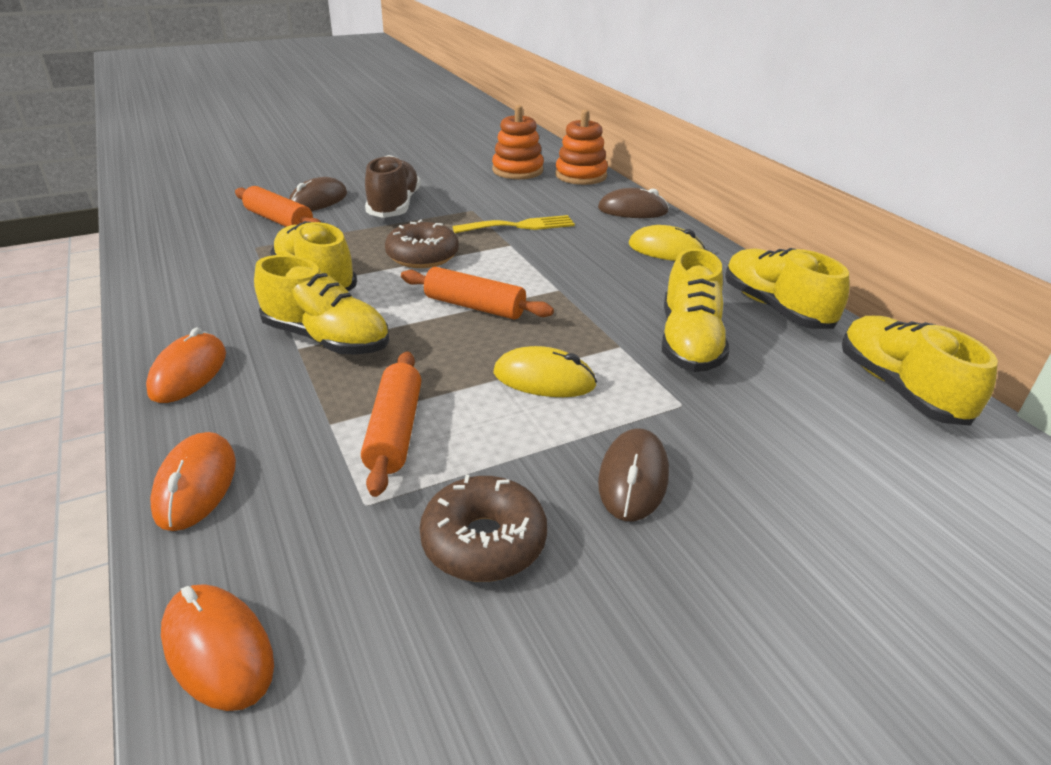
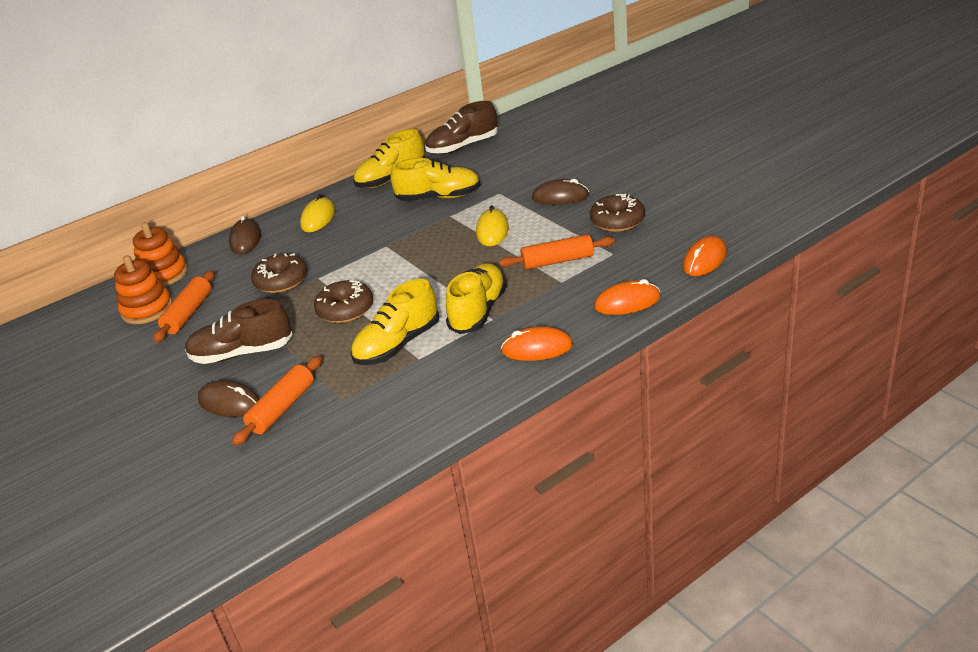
camera: 95 degrees left, 0 degrees up
(475, 306) = (418, 270): orange rolling pin -> orange rolling pin (188, 313)
(519, 226) = (281, 281): yellow fork -> brown donut
(899, 388) = (463, 147): yellow shoe -> brown shoe

